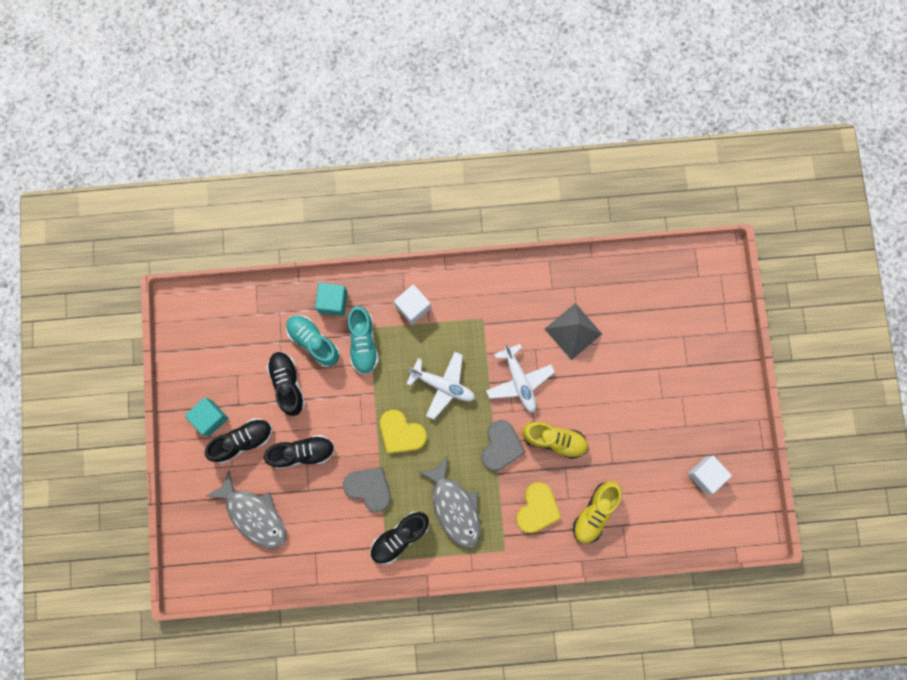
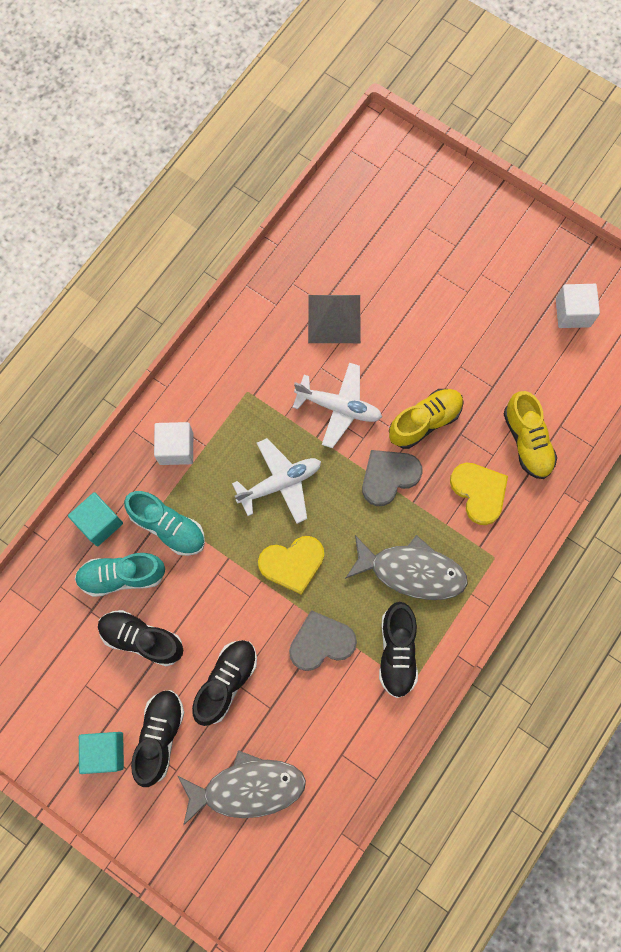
camera: 50 degrees left, 5 degrees down
(501, 446) = (389, 476): grey heart -> grey heart turned 90 degrees counterclockwise

